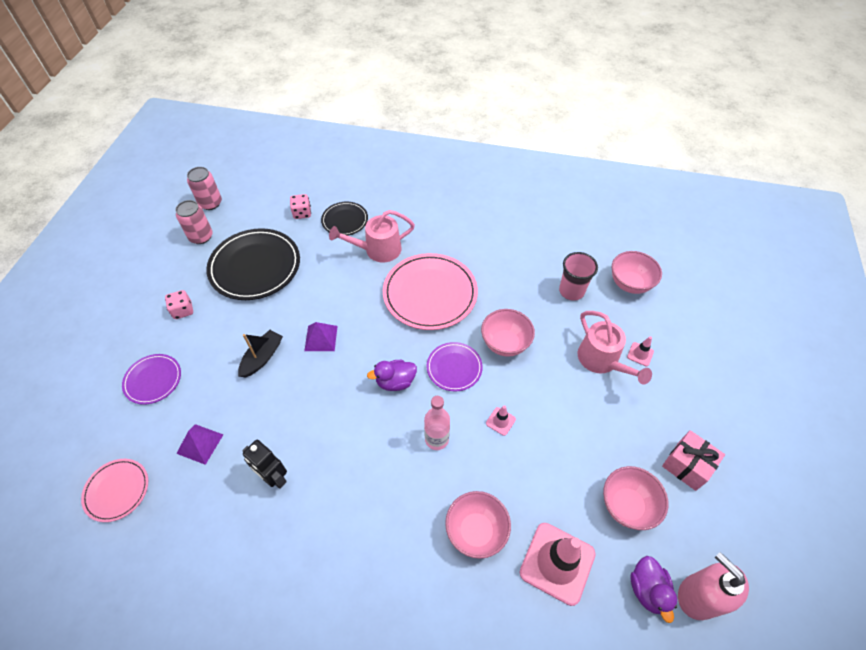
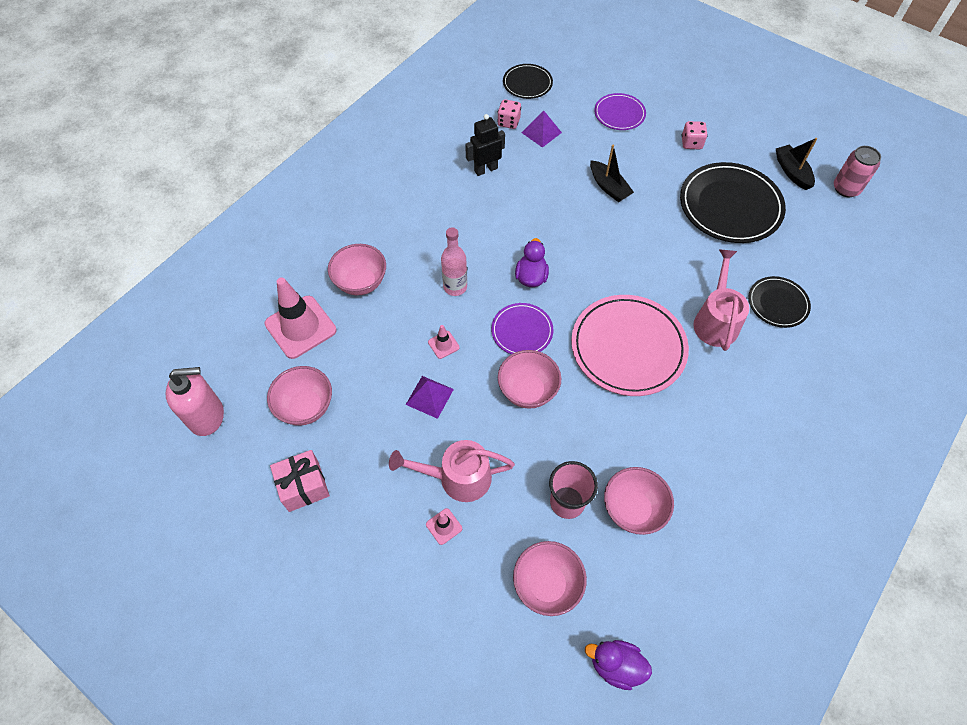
camera: 115 degrees right, 5 degrees up
(117, 490) = (527, 83): pink plate -> black plate
(201, 237) = (792, 172): pink can -> black boat
(302, 213) = (803, 266): pink dice -> pink dice (508, 122)
(321, 338) = (611, 235): purple pyramid -> purple pyramid (429, 396)
(551, 256) = (633, 509): none -> pink bowl
(647, 590) = (238, 381): purple duck -> purple duck (615, 665)

